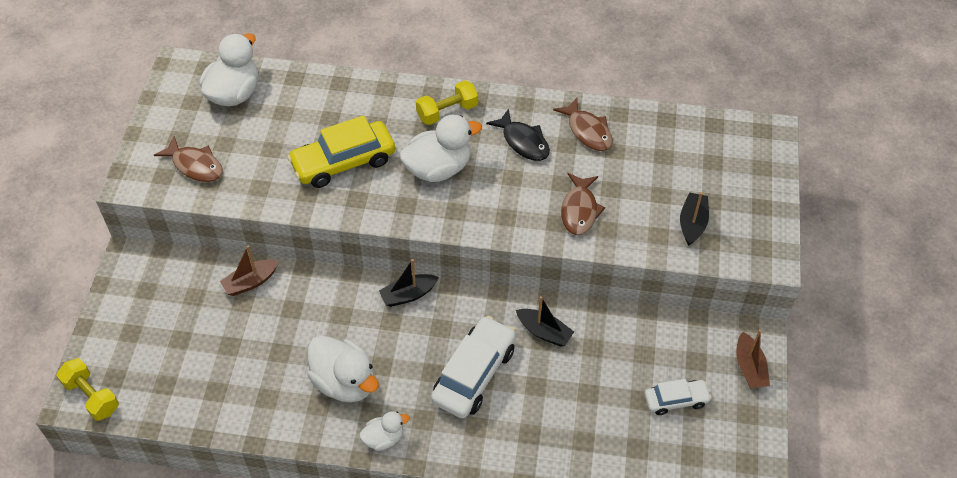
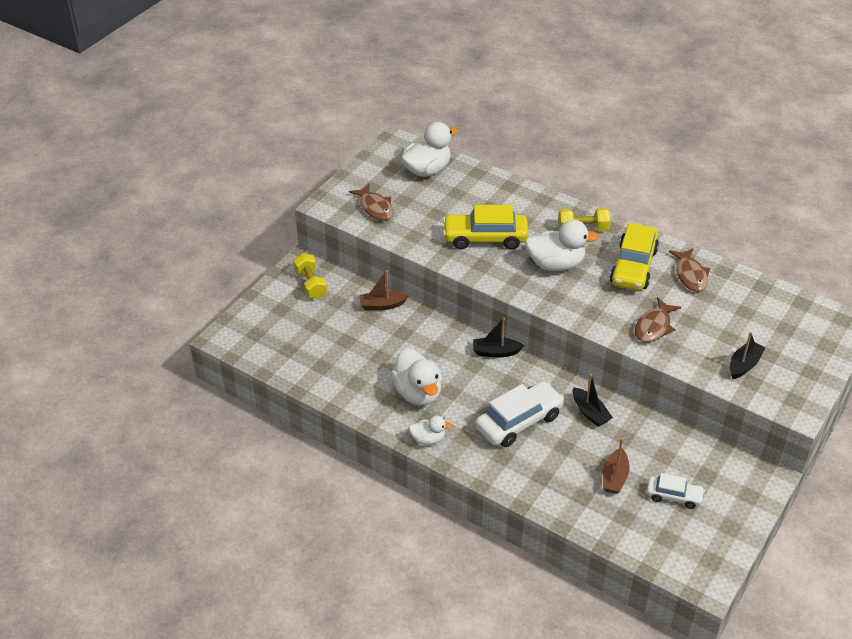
camera: 25 degrees right, 10 degrees down
(91, 396) = (235, 340): yellow dumbbell -> yellow dumbbell (310, 284)
(523, 142) = (633, 267): black fish -> yellow car
(749, 367) = (749, 496): brown boat -> brown boat (614, 477)

